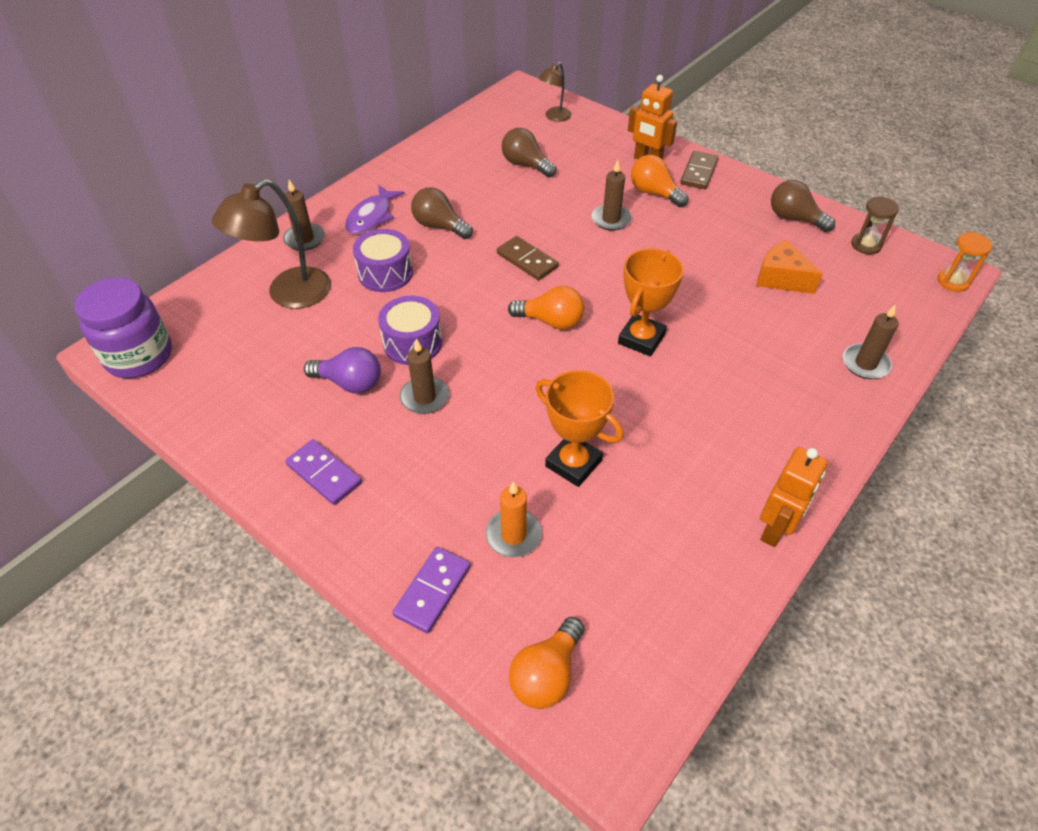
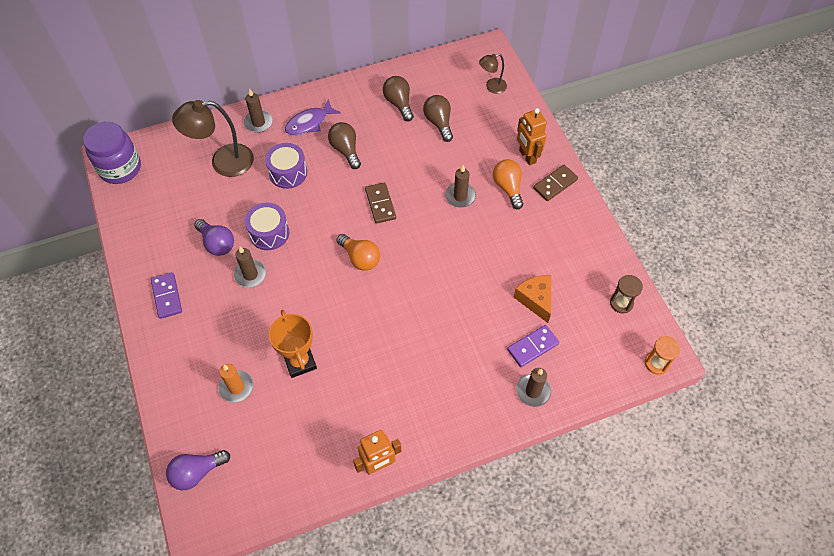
camera: 30 degrees right, 10 degrees up
(432, 591) = (175, 395): purple domino -> purple domino (532, 347)
(546, 674) = (197, 472): orange light bulb -> purple light bulb
(641, 339) = (405, 299): orange trophy -> none
(794, 218) = (589, 256): brown light bulb -> brown light bulb (399, 103)

